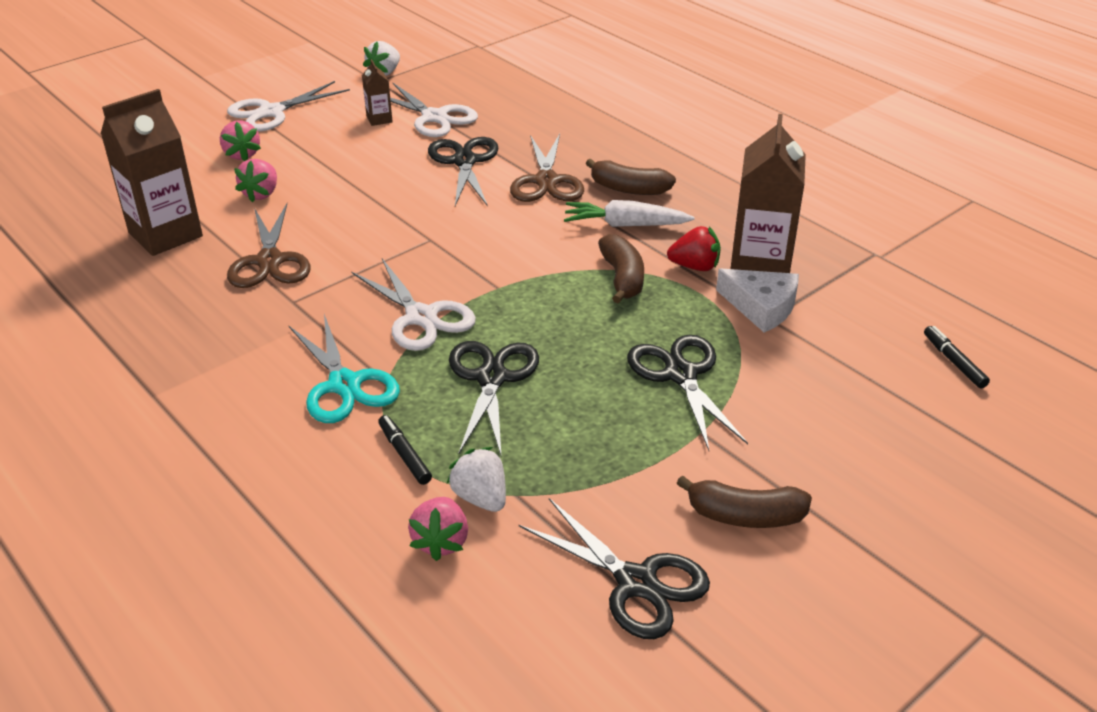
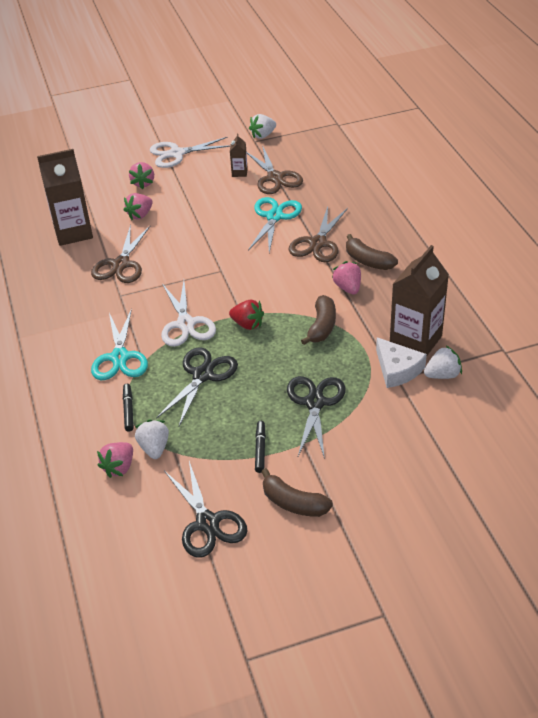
camera: 25 degrees right, 5 degrees up
(434, 117) = (275, 178): white scissors -> brown scissors
(464, 161) = (274, 217): black scissors -> turquoise scissors
(624, 225) = (348, 288): white carrot -> pink strawberry
(695, 266) = (373, 329): red strawberry -> red strawberry (247, 324)
(824, 300) = (442, 375): none -> white strawberry
(954, 362) = (497, 441): black marker -> black marker (260, 449)

